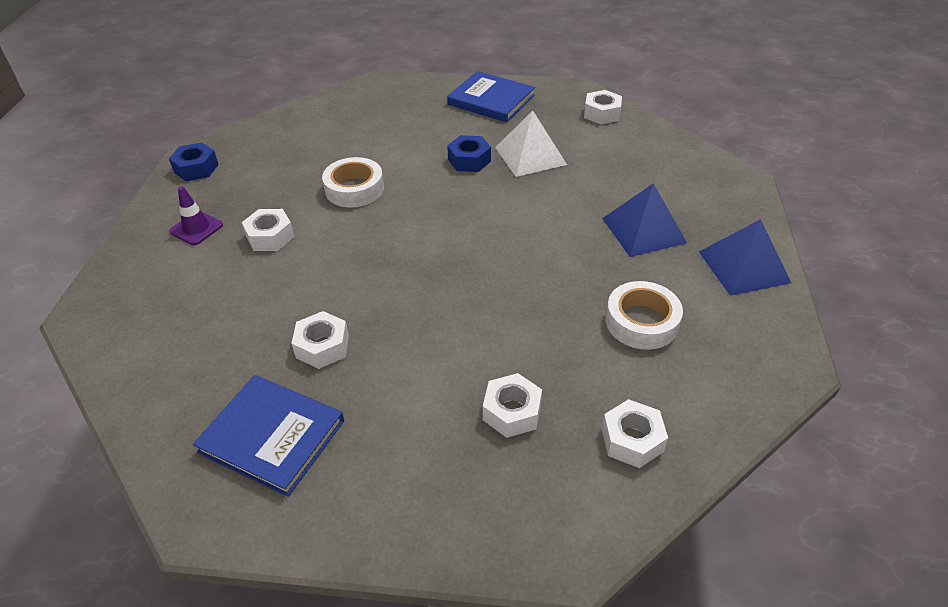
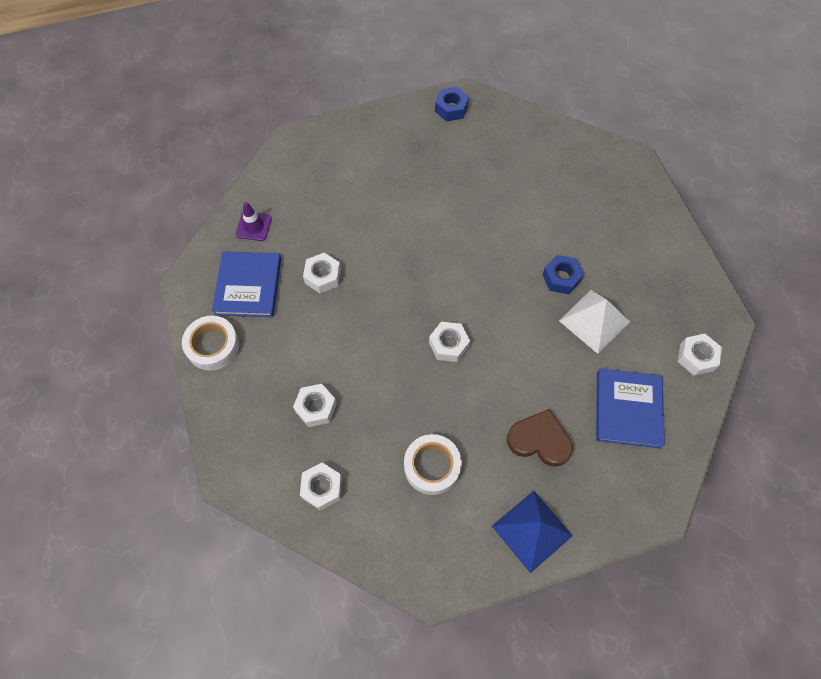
camera: 65 degrees right, 20 degrees up
(196, 228) = (391, 147): purple traffic cone -> purple traffic cone (254, 226)
(270, 236) = (405, 193): white nut -> white nut (448, 344)
(354, 189) = (481, 217): white tape -> white tape (213, 346)
(491, 100) = (661, 258): blue book -> blue book (627, 409)
(643, 230) = (539, 440): blue pyramid -> brown heart

